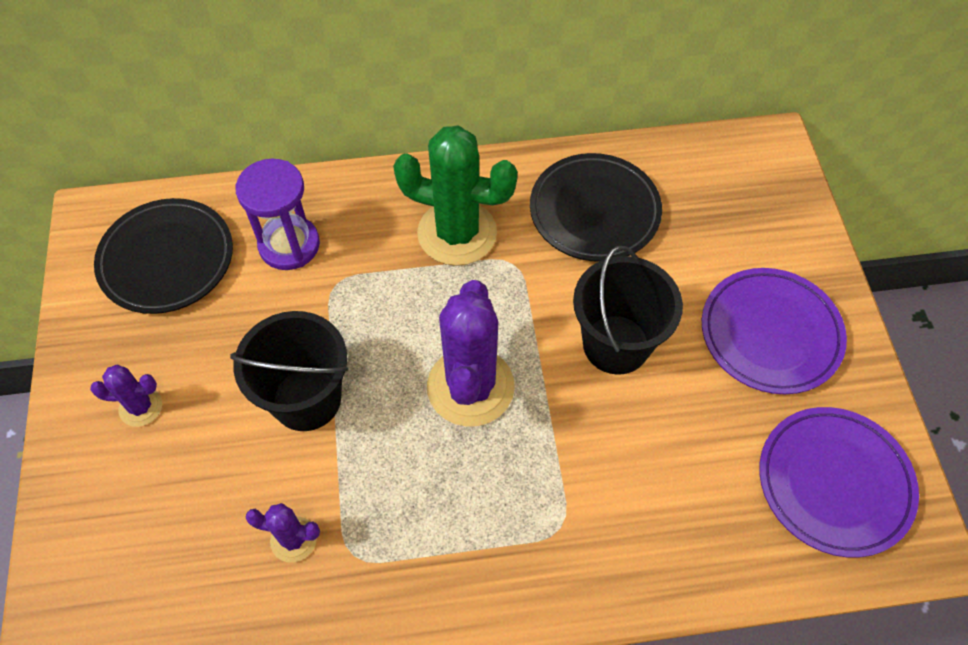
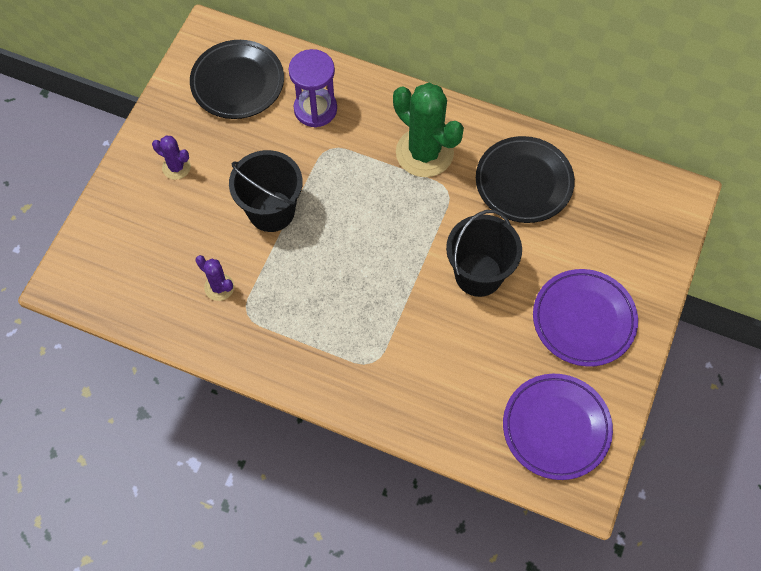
camera: 30 degrees right, 5 degrees up
(470, 387) = (371, 254): purple cactus -> none

